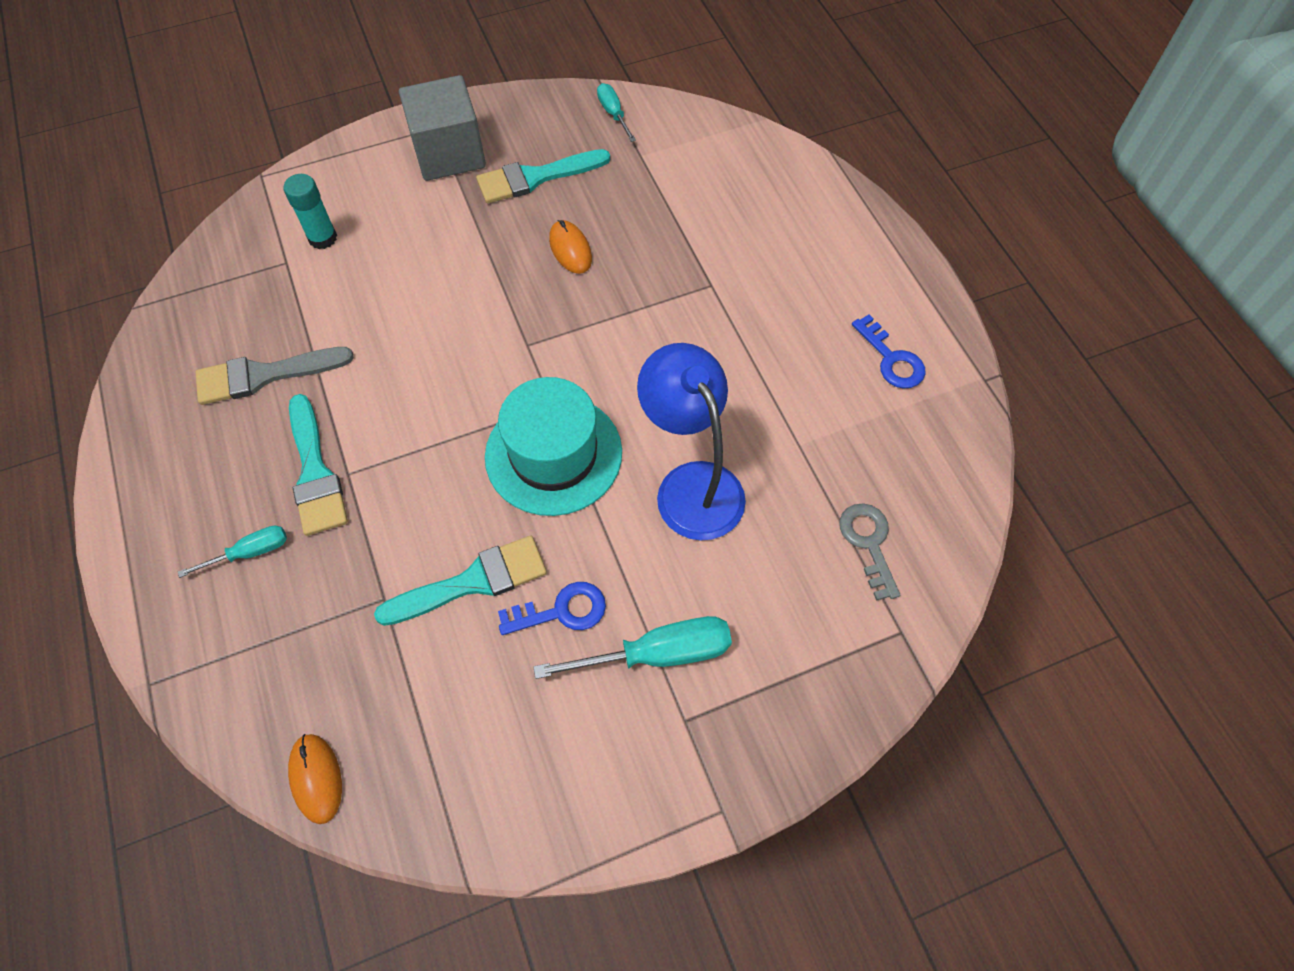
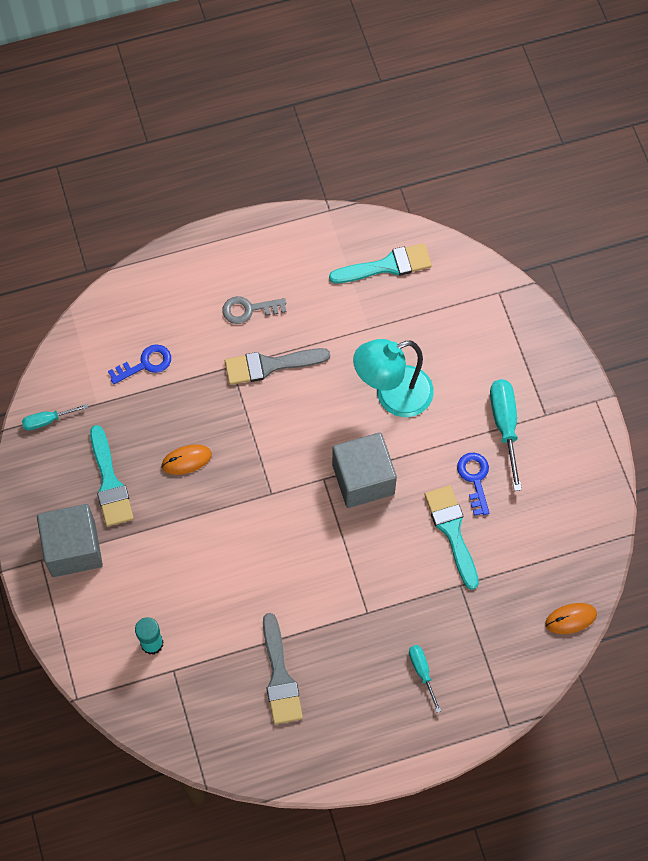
camera: 85 degrees left, 5 degrees up
(315, 473) = (365, 634): turquoise brush -> turquoise brush (387, 266)
(553, 454) = (363, 479): turquoise hat -> grey cube
(691, 484) = (393, 396): blue lamp -> turquoise lamp
(719, 327) = (270, 365): none -> grey brush
(869, 543) = (441, 299): grey key -> grey key (249, 309)
(891, 359) = (307, 262): blue key -> blue key (145, 364)

